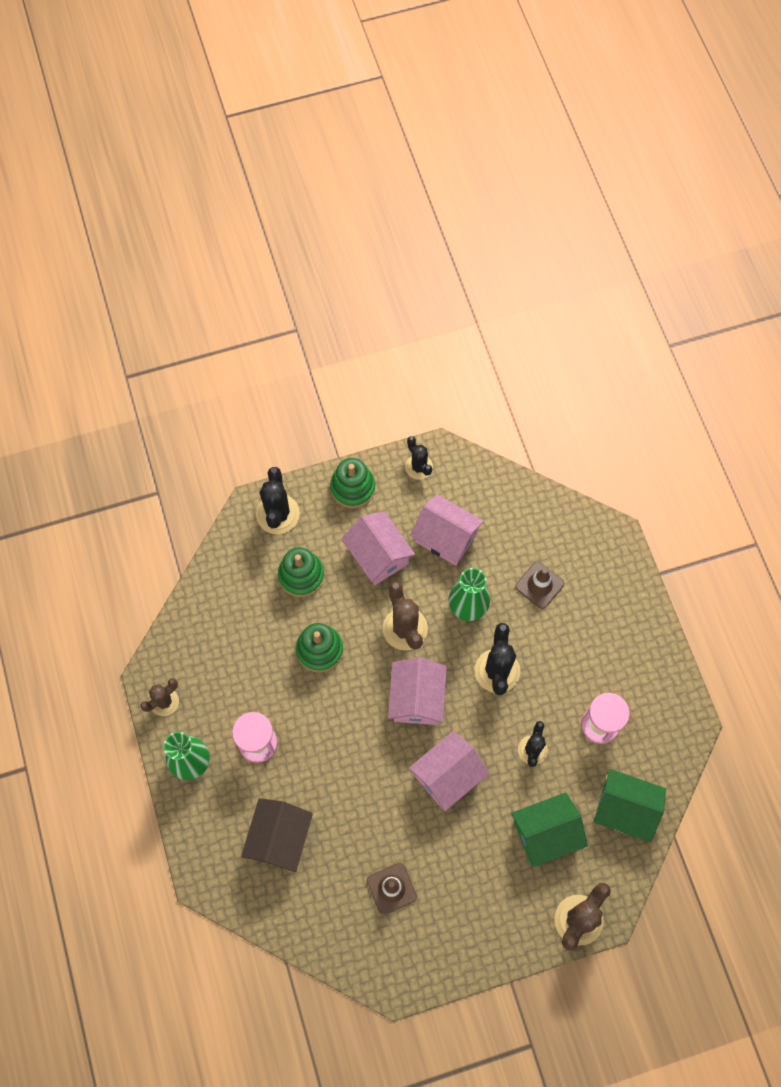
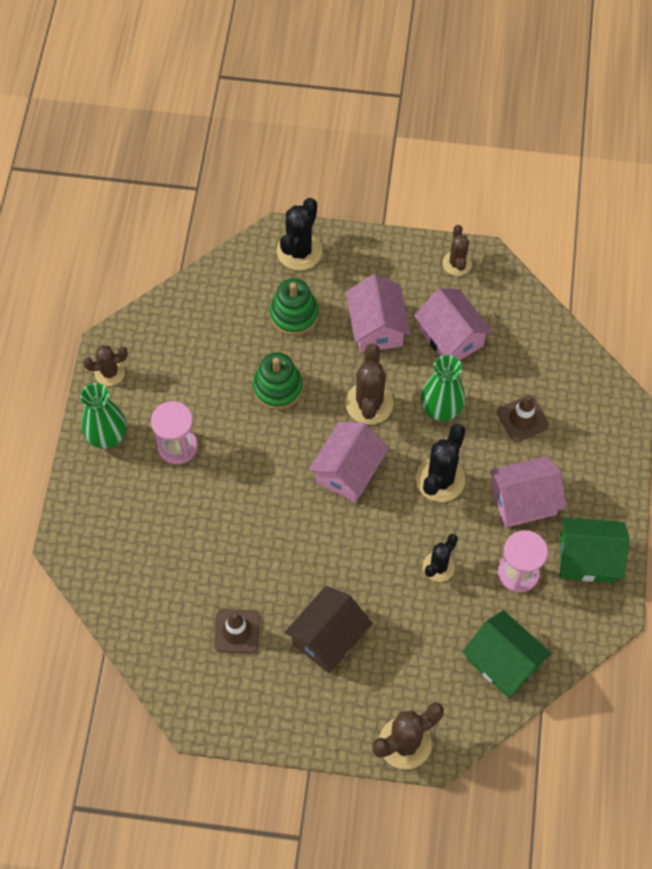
camera: 25 degrees right, 5 degrees down
(279, 838) = (154, 539): brown house -> brown house (328, 637)
(352, 488) = (383, 256): green stacking toy -> none
(419, 467) = (457, 263): black cactus -> brown cactus
(447, 775) = (343, 553): pink house -> pink house (523, 501)
(546, 833) = (413, 648): green house -> green house (587, 558)

